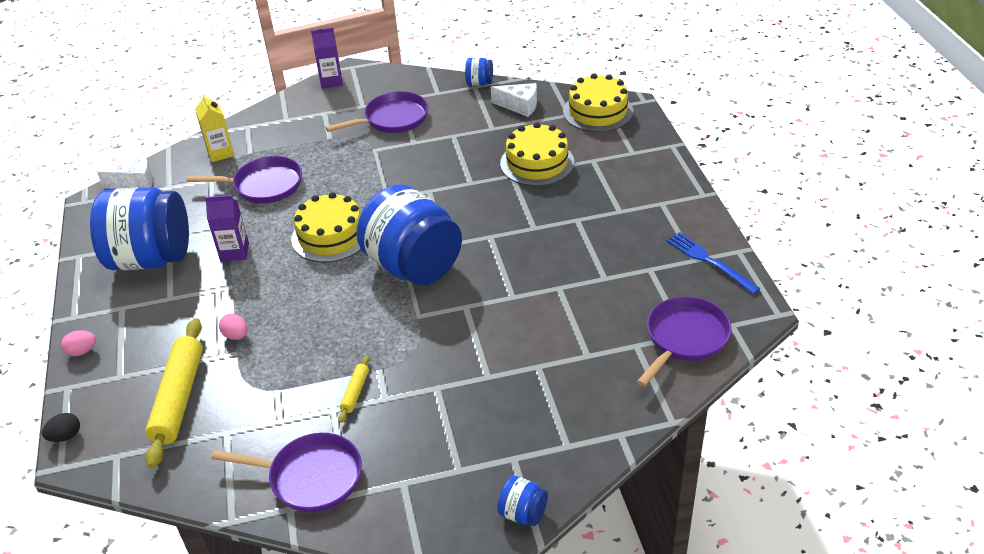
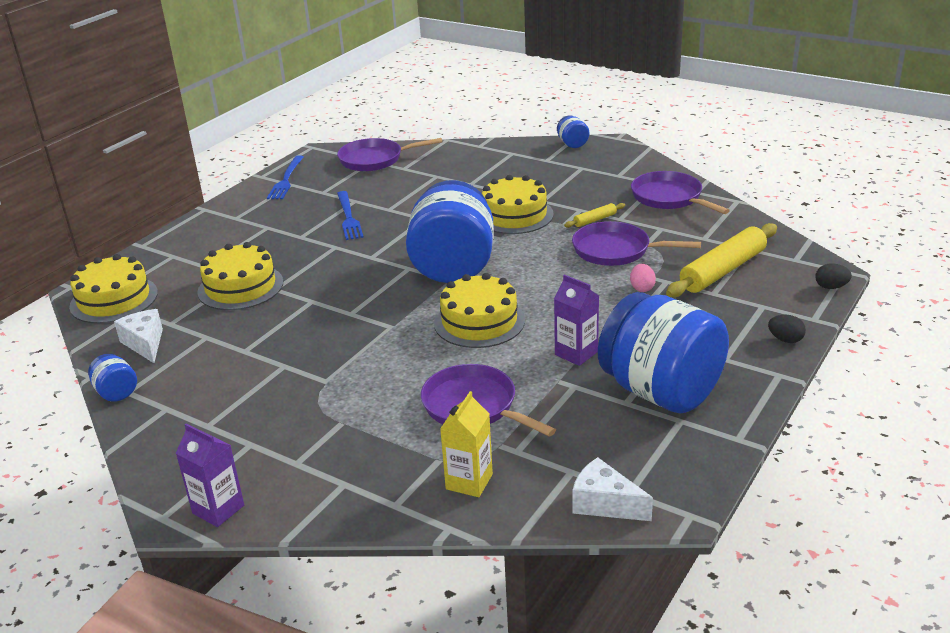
camera: 135 degrees left, 10 degrees down
(82, 351) = (785, 340): pink egg -> black egg
(392, 119) = (255, 405): purple pan -> purple pan (616, 250)
(438, 351) = (514, 215): none -> yellow cake
(576, 258) = (348, 217): none -> blue fork

